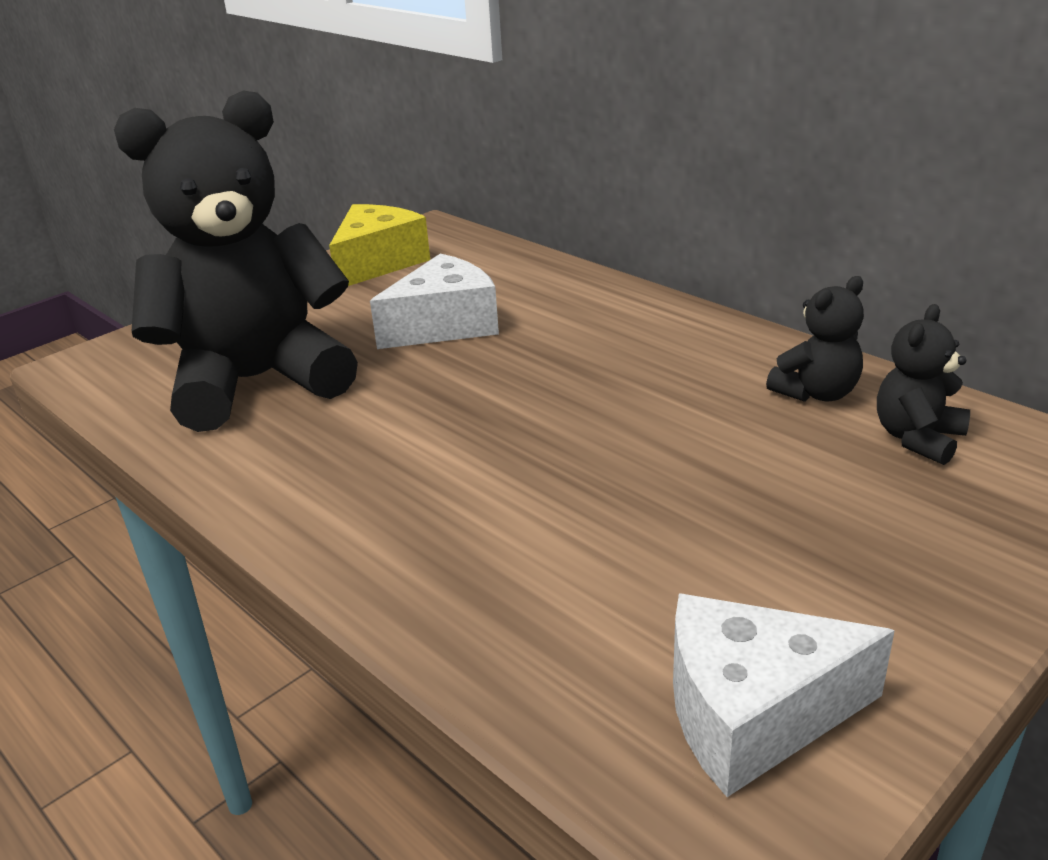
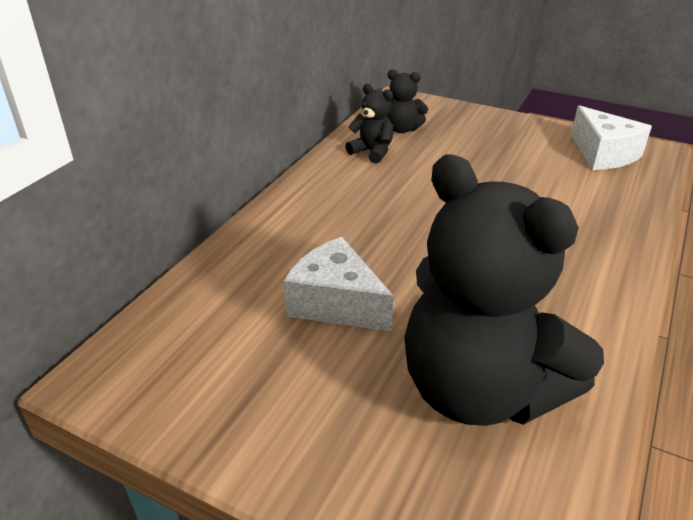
camera: 110 degrees left, 5 degrees up
(378, 263) = (201, 394): yellow cheese -> none

